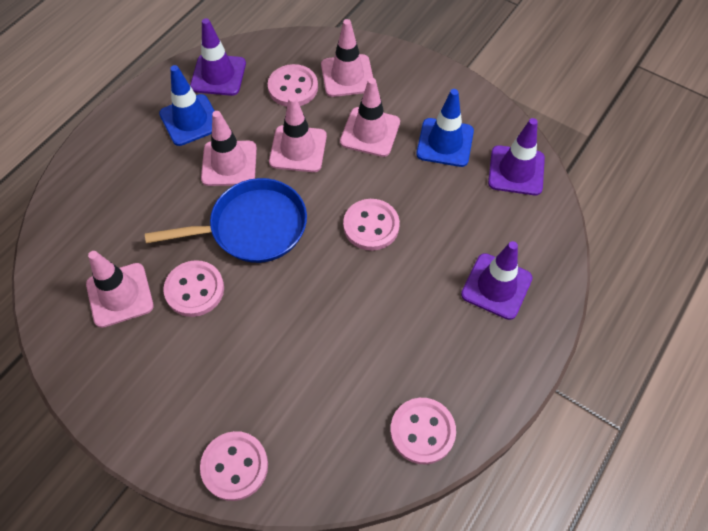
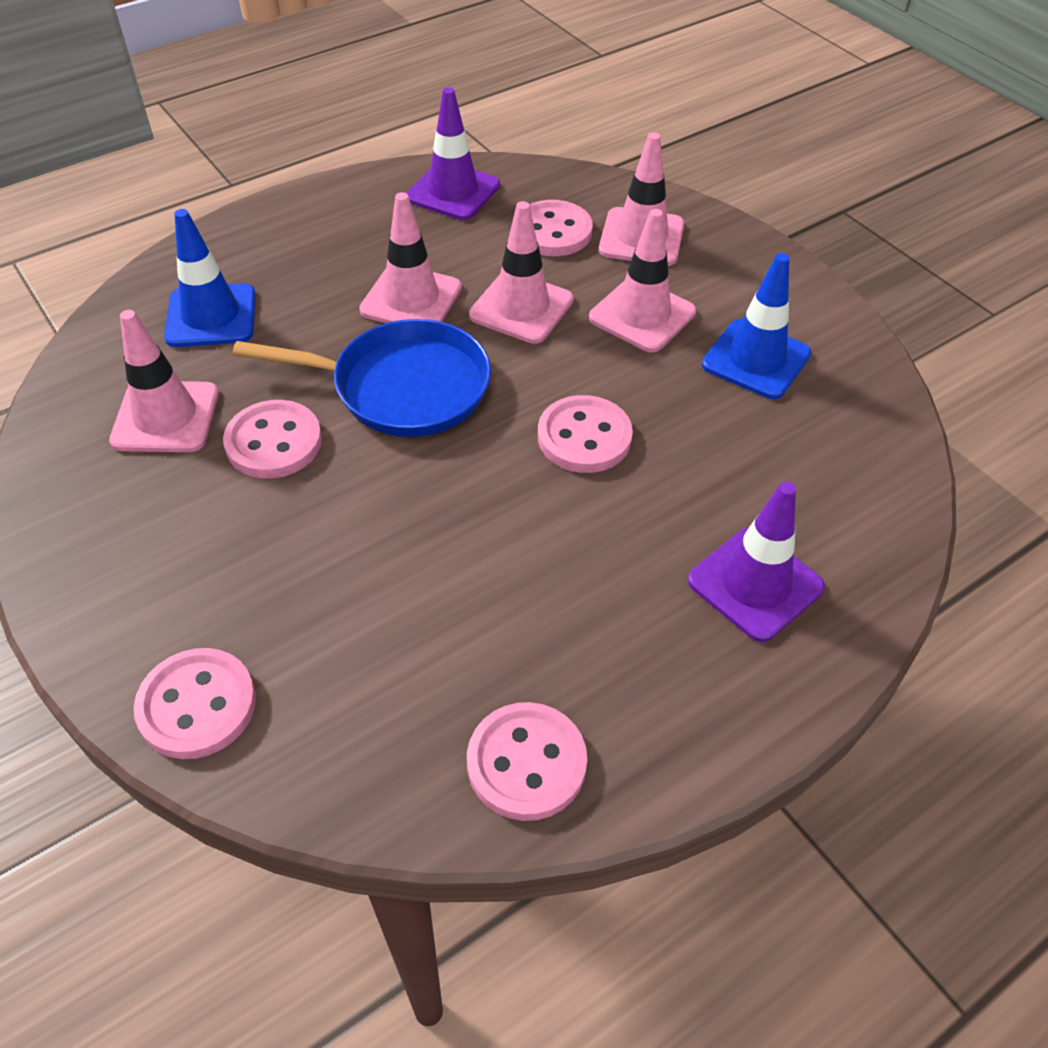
camera: 20 degrees right, 10 degrees down
(190, 120) = (385, 234): blue traffic cone -> blue traffic cone (211, 316)
(516, 170) = (860, 428): purple traffic cone -> none

